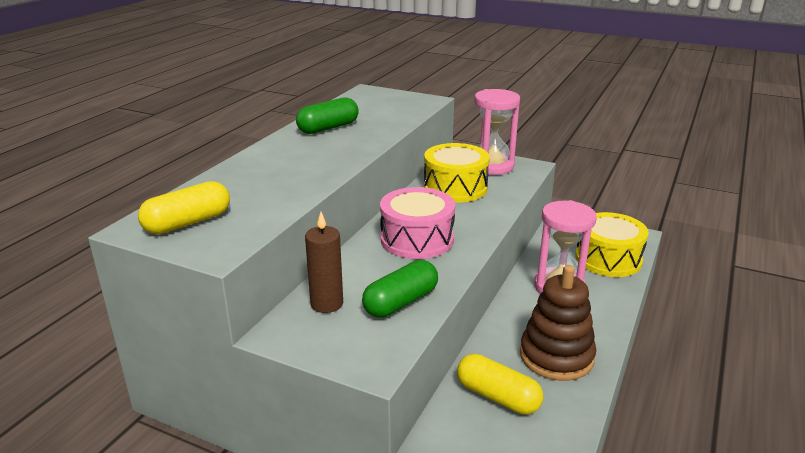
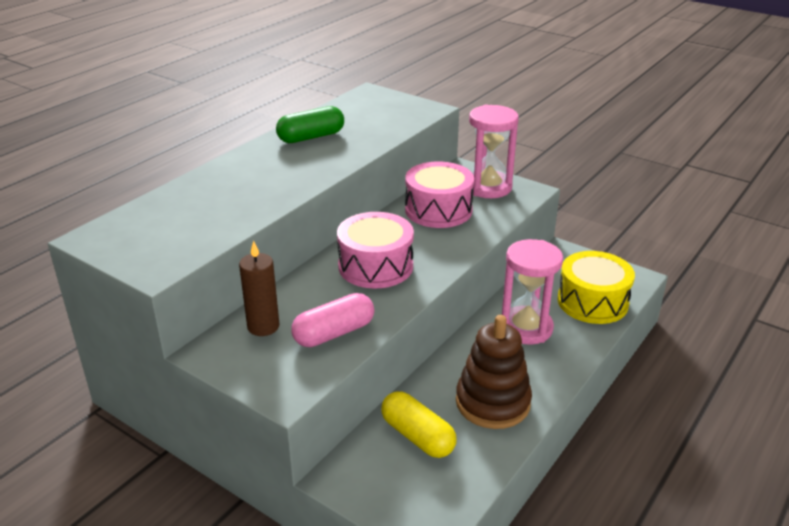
camera: 10 degrees right, 5 degrees up
(188, 223) = (139, 236): yellow capsule -> none
(401, 302) = (334, 333): green capsule -> pink capsule
(455, 188) = (438, 210): yellow drum -> pink drum

